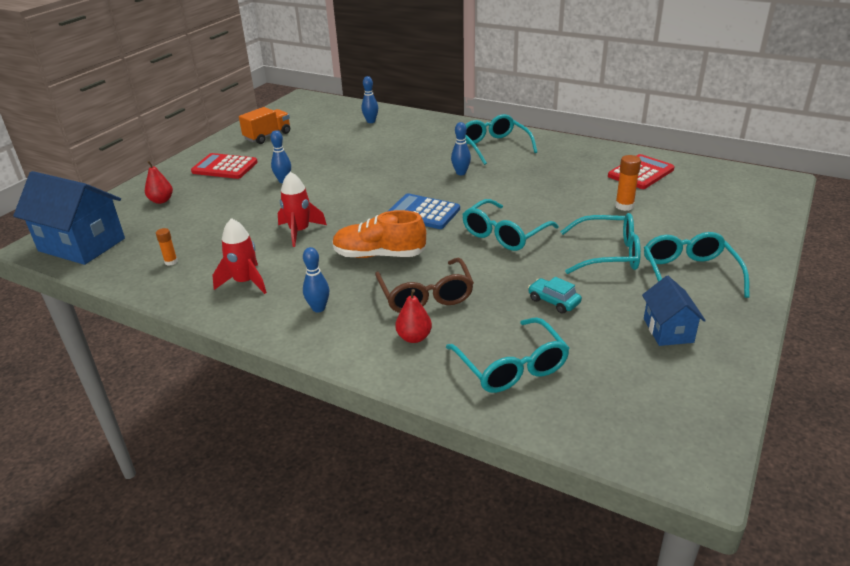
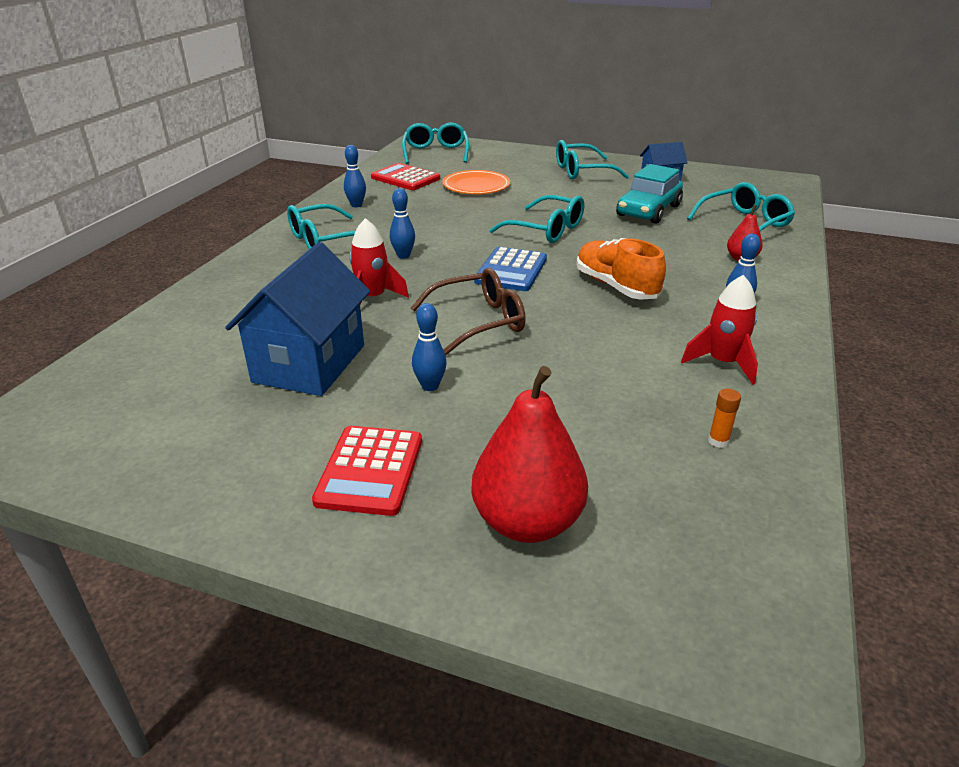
camera: 100 degrees left, 0 degrees up
(82, 245) = (733, 583): blue house -> blue house (309, 363)
(161, 200) = (527, 522): red pear -> red pear, size x2.00
(267, 136) = (217, 445): orange truck -> none
(299, 231) = (585, 344): red rocket -> red rocket (372, 298)
(371, 121) = (191, 335): blue bowling pin -> blue bowling pin (356, 205)
(379, 255) = (616, 286): orange shoe -> orange shoe turned 150 degrees clockwise
(426, 296) = (675, 258): brown glasses -> brown glasses (479, 321)
(553, 301) = (648, 211): turquoise car -> turquoise car, size x1.95
(608, 254) = (564, 193): turquoise glasses -> turquoise glasses (436, 152)
(624, 206) = (476, 186): orange glue stick -> orange plate

